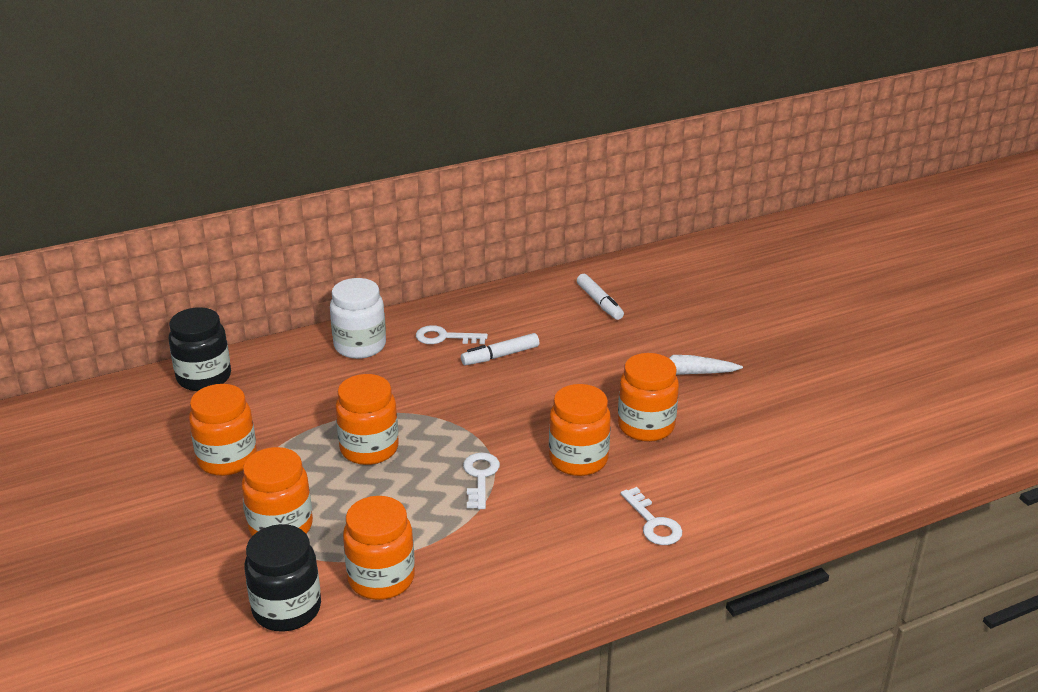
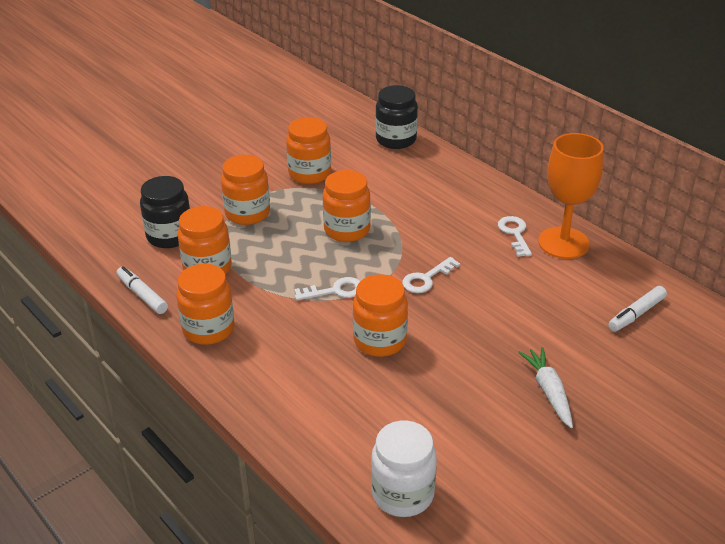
camera: 75 degrees right, 5 degrees up
(360, 346) = (475, 195): white jar -> white jar (402, 494)
(476, 313) = (563, 243): none -> orange goblet
(500, 356) = (506, 269): white marker -> white marker (142, 295)
(646, 426) = (447, 375): orange jar -> orange jar (208, 329)
(653, 523) = (311, 399): white key -> white key (426, 279)

